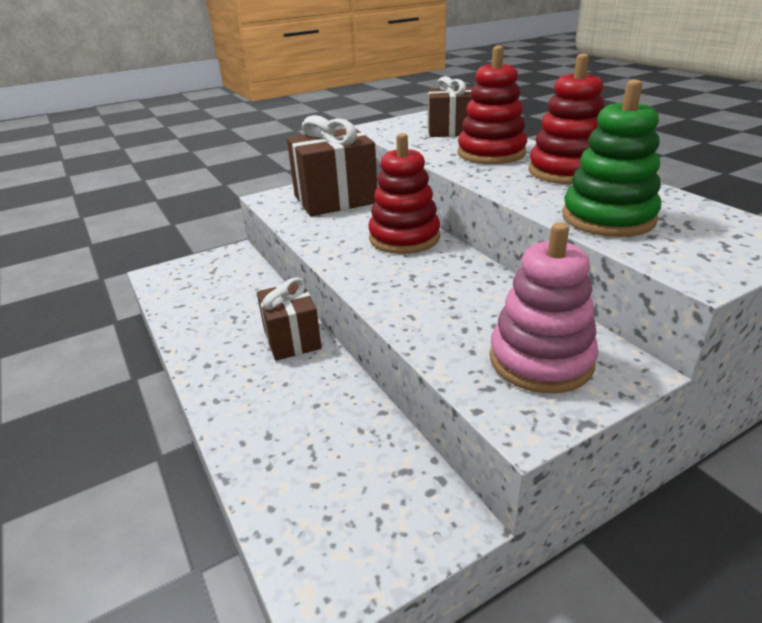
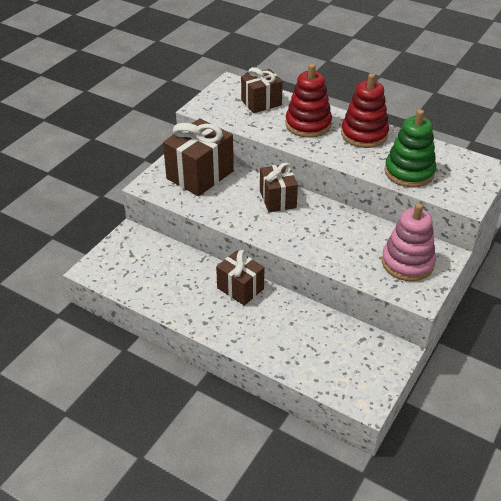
camera: 30 degrees left, 10 degrees up
(404, 238) = (278, 199): red stacking toy -> brown gift

